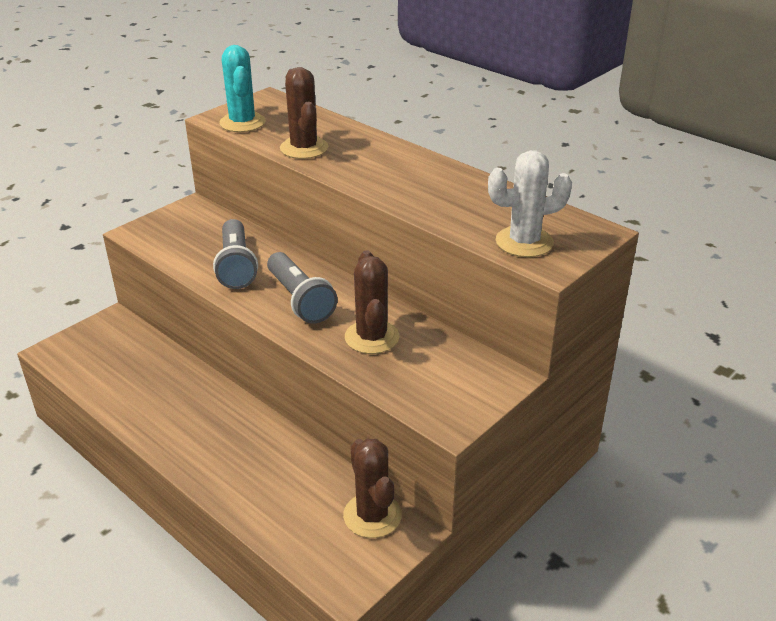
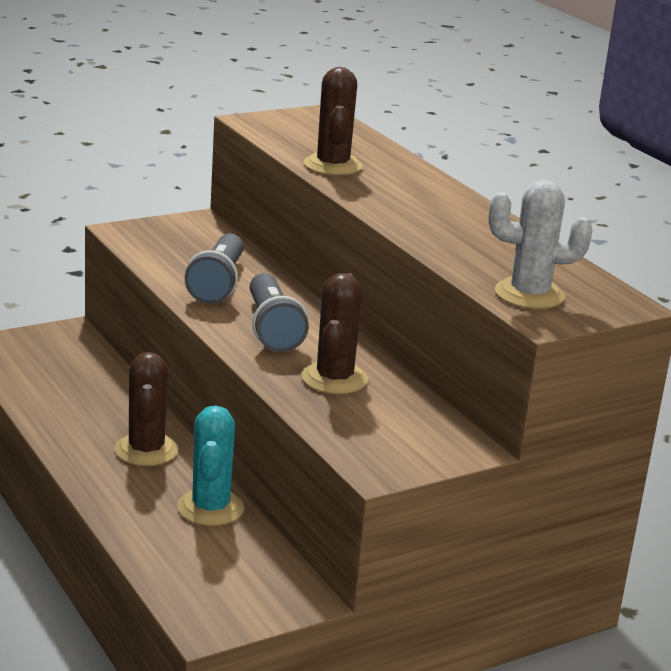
camera: 15 degrees right, 10 degrees down
(242, 123) = (277, 130): turquoise cactus -> turquoise cactus (210, 508)
(372, 515) = (270, 574): brown cactus -> brown cactus (146, 450)

